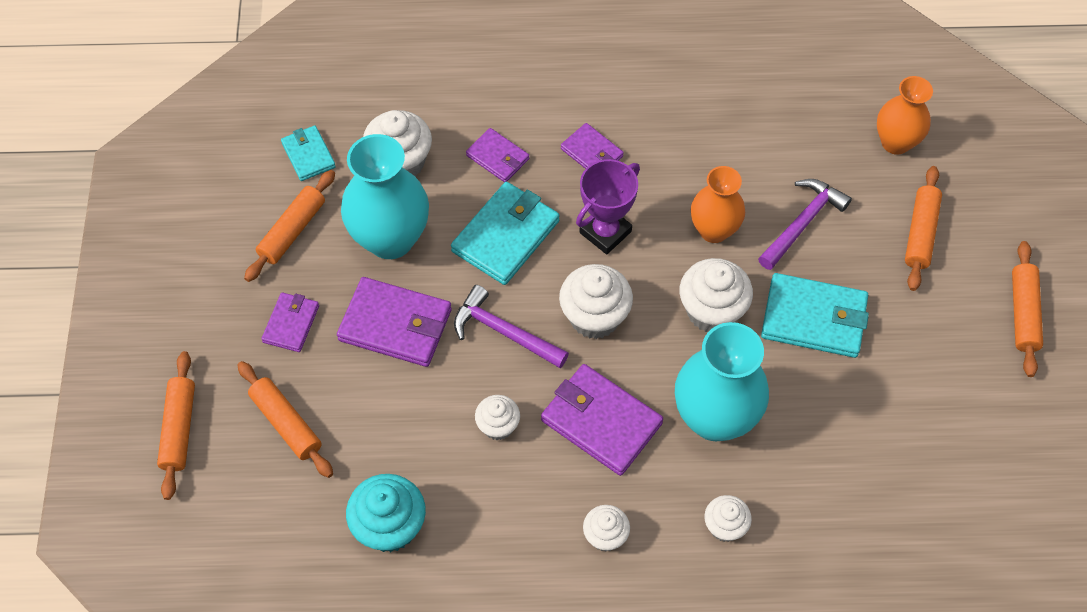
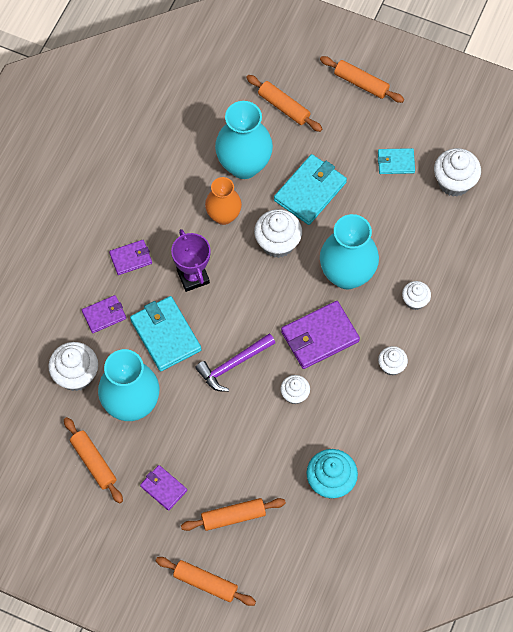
camera: 65 degrees left, 5 degrees up
(308, 155) = (38, 430): turquoise wallet -> turquoise wallet (395, 162)
(395, 325) = (196, 425): purple wallet -> none
(594, 317) = (249, 309): white cupcake -> white cupcake (454, 182)
(802, 223) = (244, 165): purple hammer -> turquoise vase
(895, 142) = (215, 87): orange vase -> none

